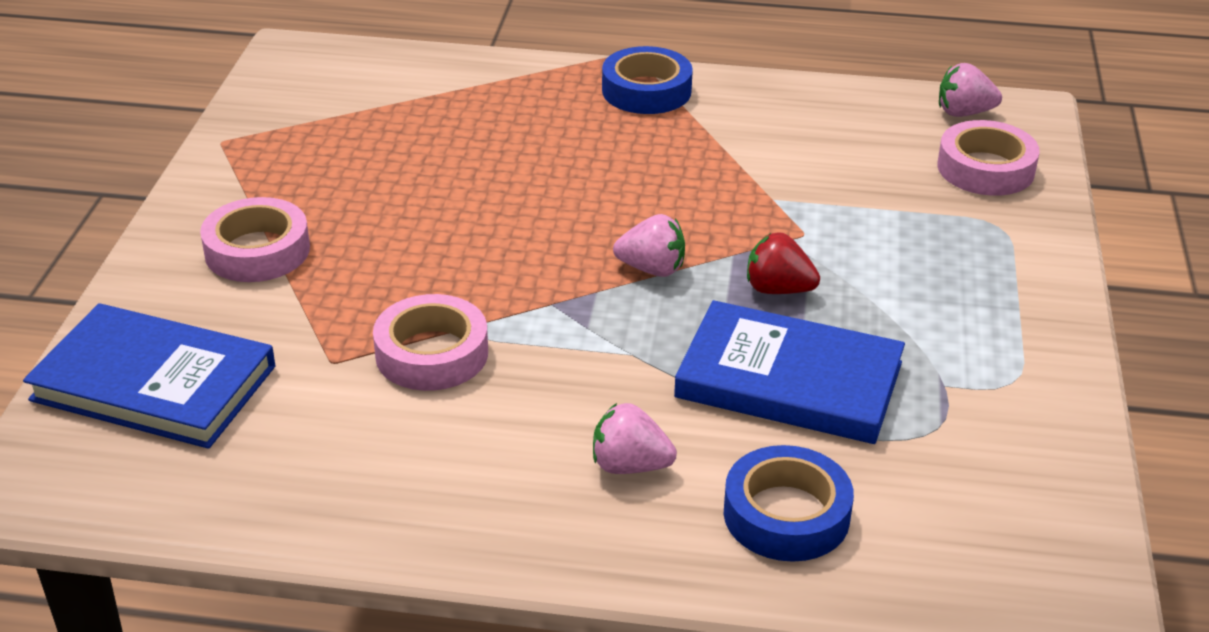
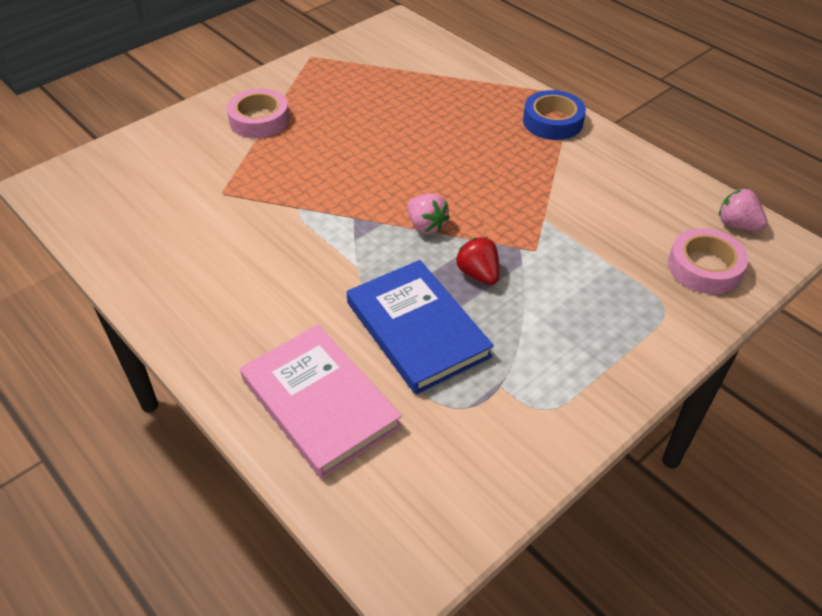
camera: 40 degrees right, 10 degrees up
(154, 383) = (144, 163): blue book -> none
(432, 353) = (267, 213): pink tape -> none
(630, 466) = (281, 326): pink strawberry -> none
(786, 514) = (320, 402): blue tape -> pink book

